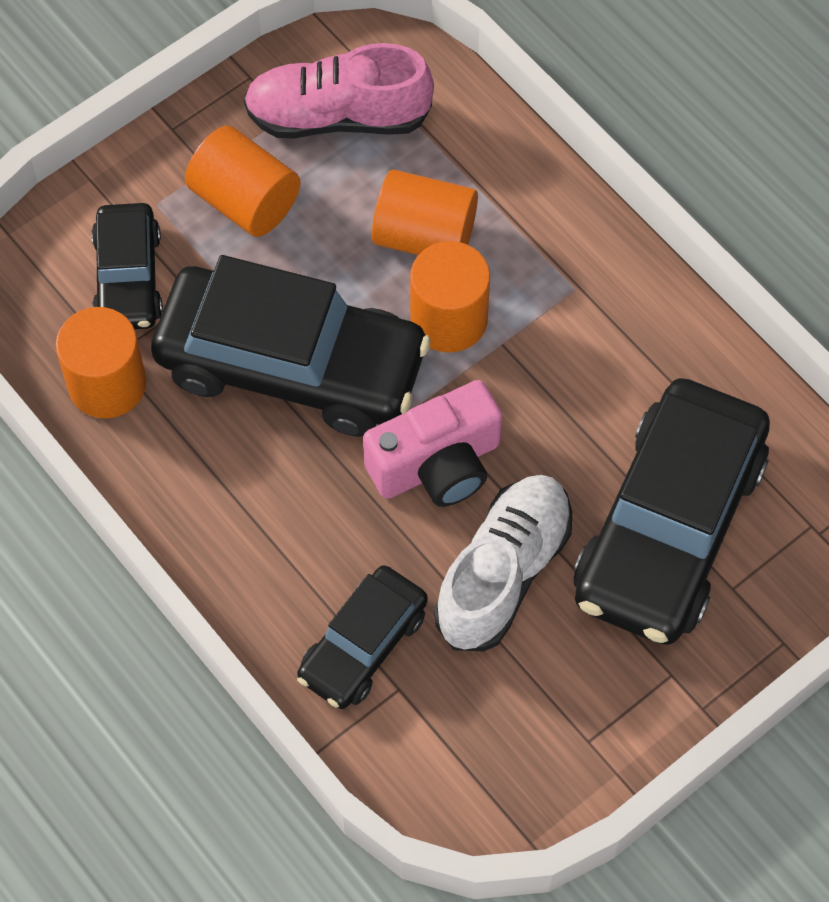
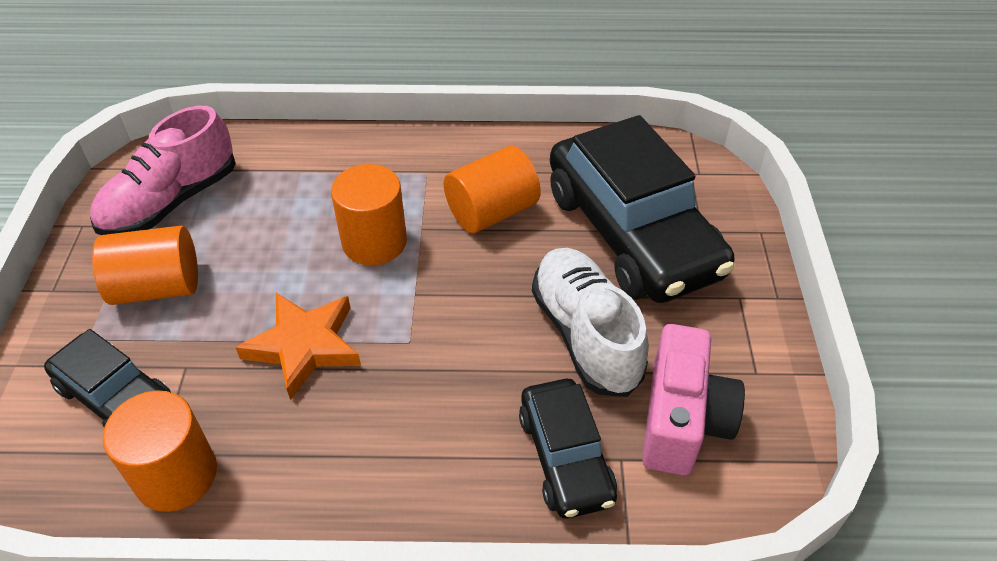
camera: 50 degrees left, 15 degrees down
(291, 365) = (304, 346): black car -> orange star
(424, 236) = (305, 216): orange cylinder -> orange cylinder (492, 212)
(437, 465) = (469, 316): pink camera -> pink camera (682, 420)

